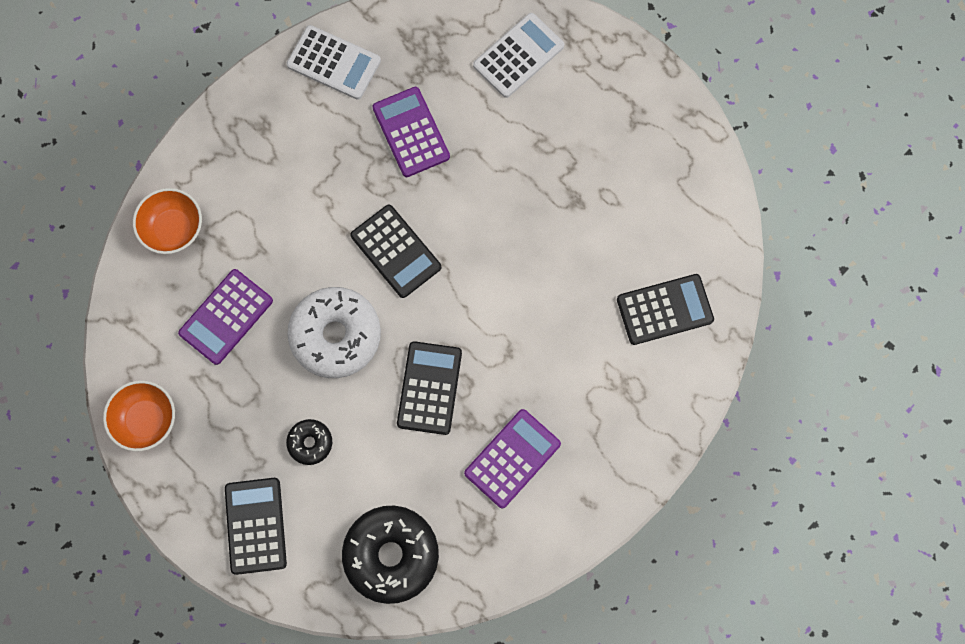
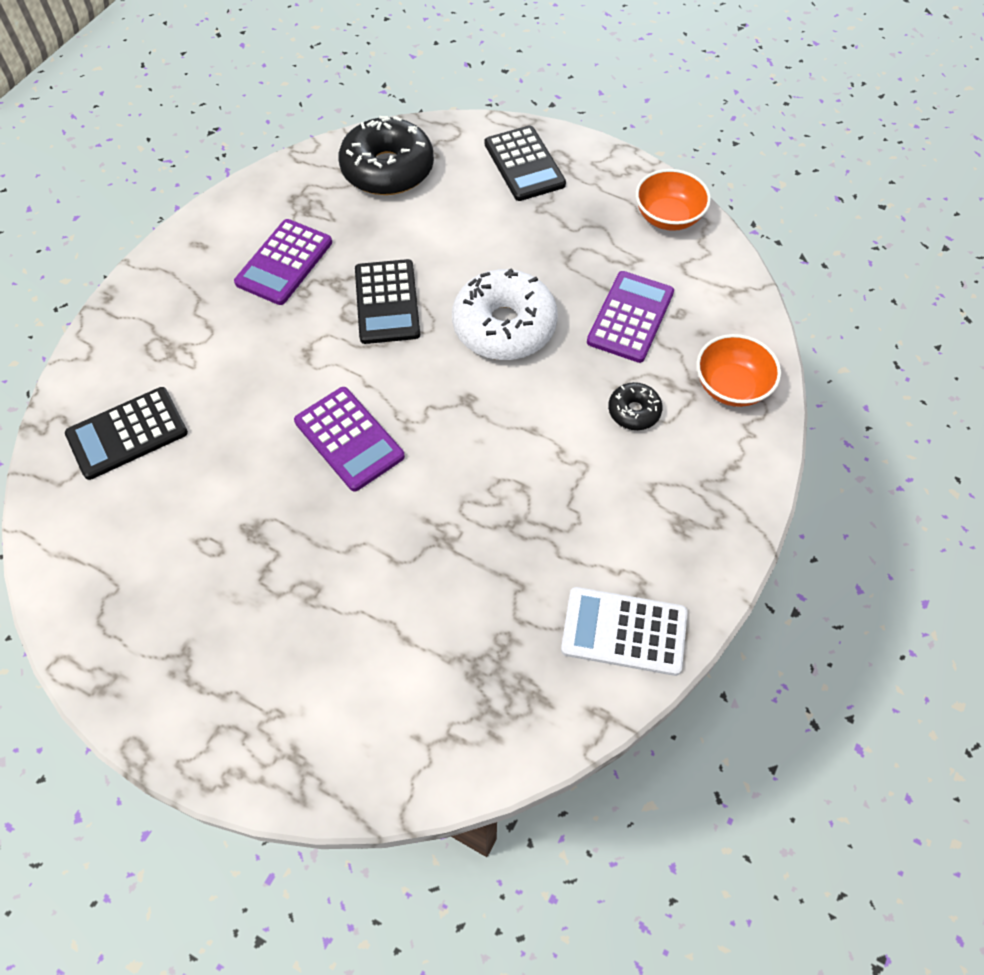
camera: 165 degrees right, 15 degrees down
(310, 443) = (496, 233): black donut -> black donut (634, 411)
(396, 251) = (464, 422): black calculator -> none
(411, 132) = (488, 564): purple calculator -> purple calculator (349, 439)
(518, 55) = (366, 710): white calculator -> none

